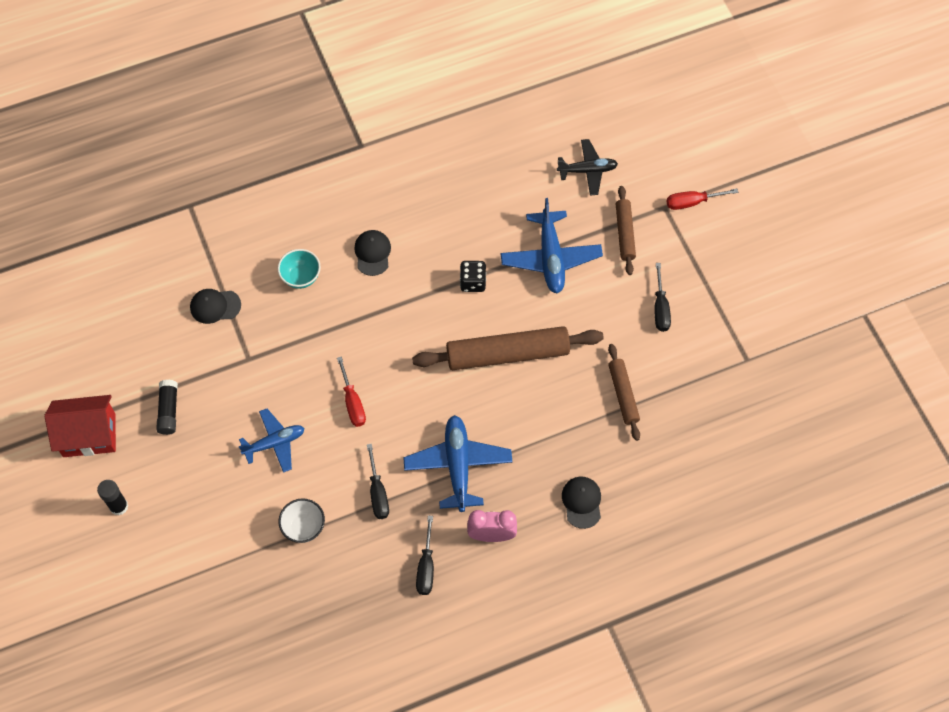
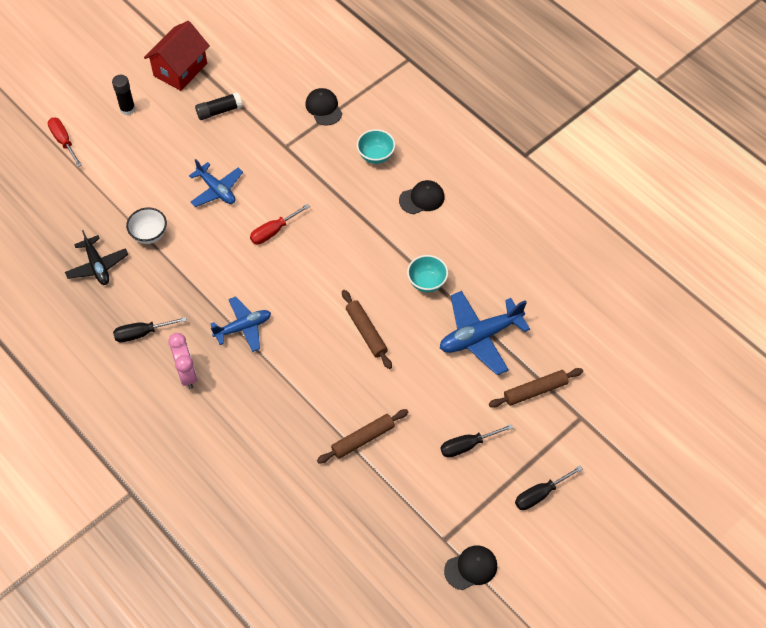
camera: 70 degrees right, 5 degrees down
(89, 435) = (180, 69): red house -> red house turned 60 degrees clockwise
(378, 493) = (197, 276): black screwdriver -> black screwdriver (540, 494)
(458, 466) = (243, 327): blue plane -> blue plane, size x0.66
(473, 282) = (427, 282): black dice -> turquoise bowl
(507, 354) = (366, 332): brown rolling pin -> brown rolling pin, size x0.55
(582, 502) = (242, 436): black cap -> black cap (471, 568)
(587, 170) = (589, 339): black plane -> black plane (97, 266)
(692, 202) = (598, 441): red screwdriver -> red screwdriver (64, 141)

